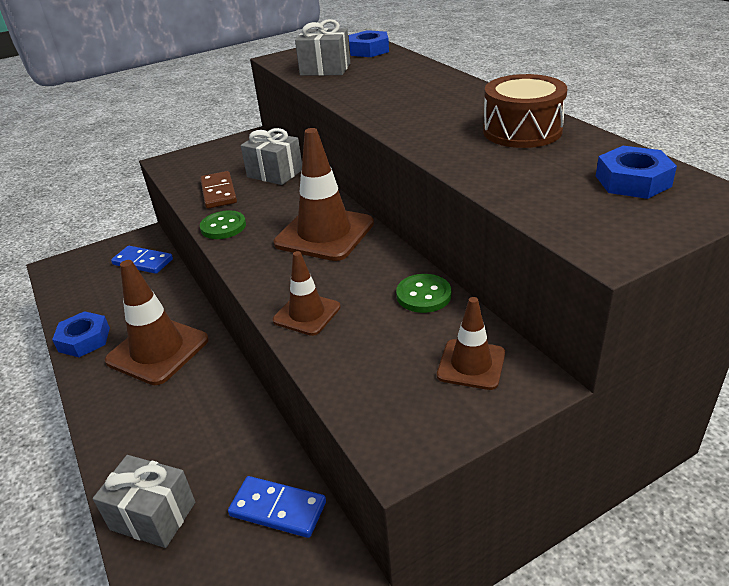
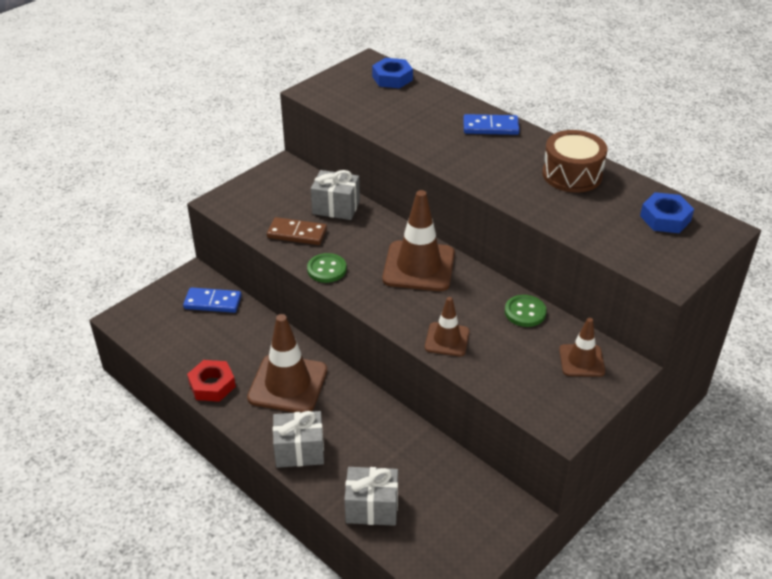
camera: 20 degrees left, 5 degrees up
(84, 339) = (212, 385): blue nut -> red nut
(218, 192) = (297, 234): brown domino -> brown domino turned 45 degrees counterclockwise
(278, 509) = (460, 484): blue domino -> blue domino (490, 127)
(325, 69) = (367, 107): grey gift -> grey gift (299, 451)

